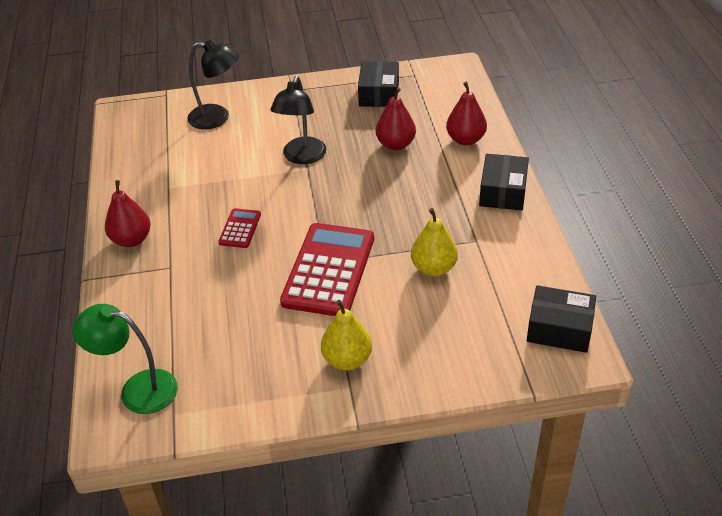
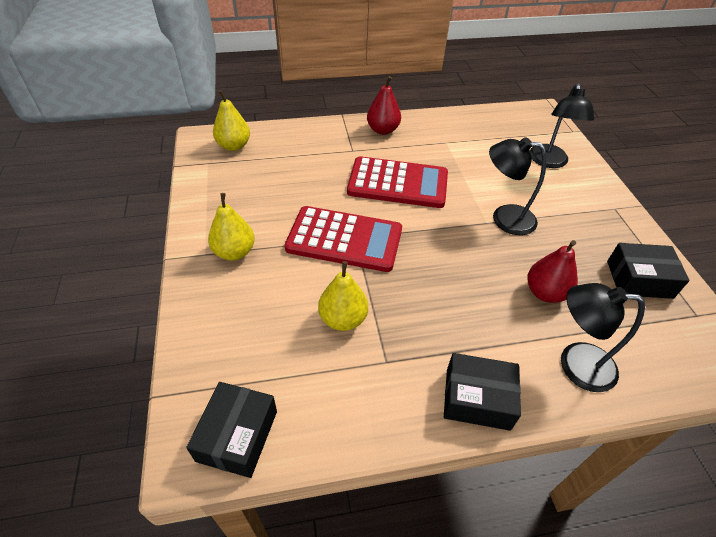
camera: 85 degrees right, 5 degrees up
(137, 389) = (234, 146): green lamp -> yellow pear
(240, 229) = (398, 183): red calculator -> red calculator, size x2.13
(465, 139) = (575, 364): red pear -> black lamp

